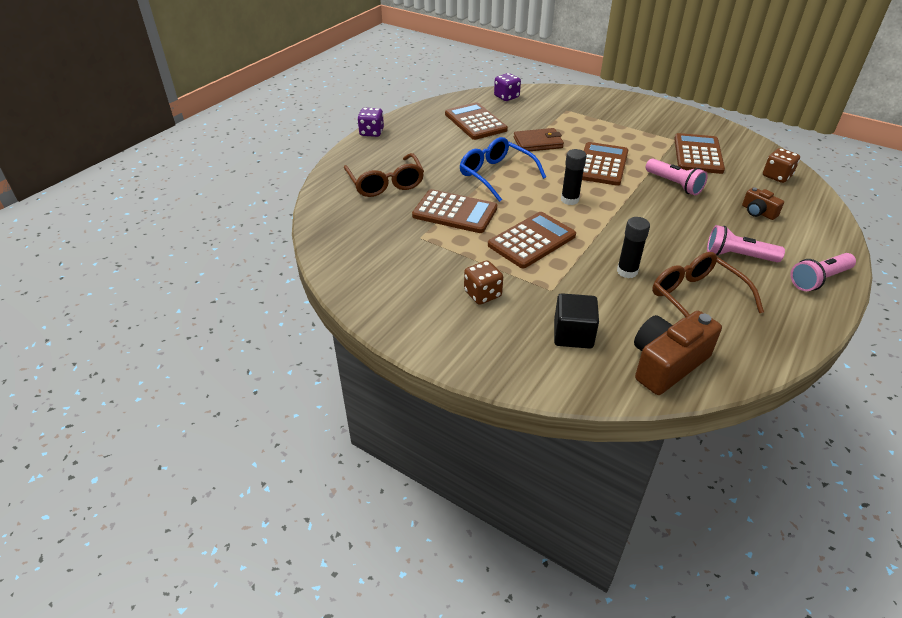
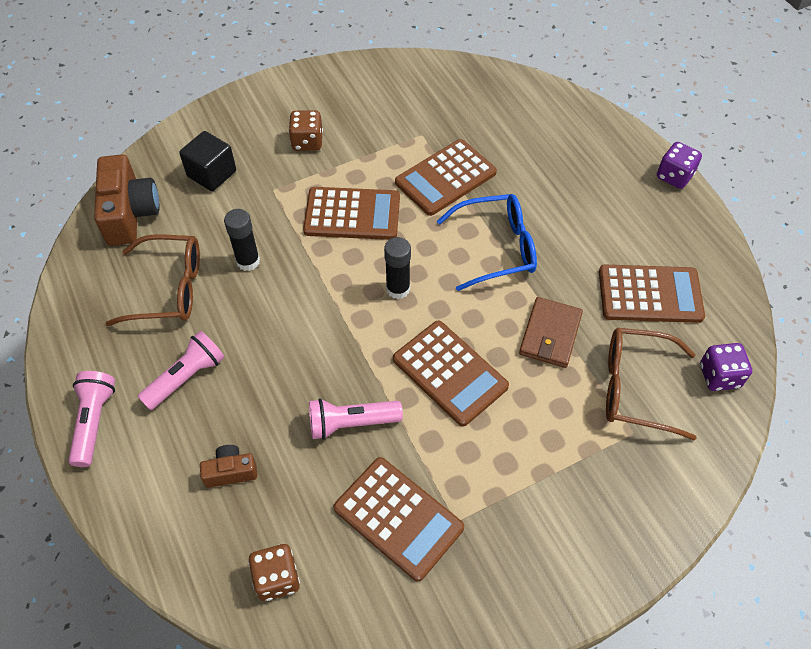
camera: 120 degrees right, 15 degrees up
(386, 184) = (540, 146): brown glasses -> brown glasses (635, 388)
(532, 240) = (352, 214): brown calculator -> brown calculator turned 75 degrees counterclockwise

